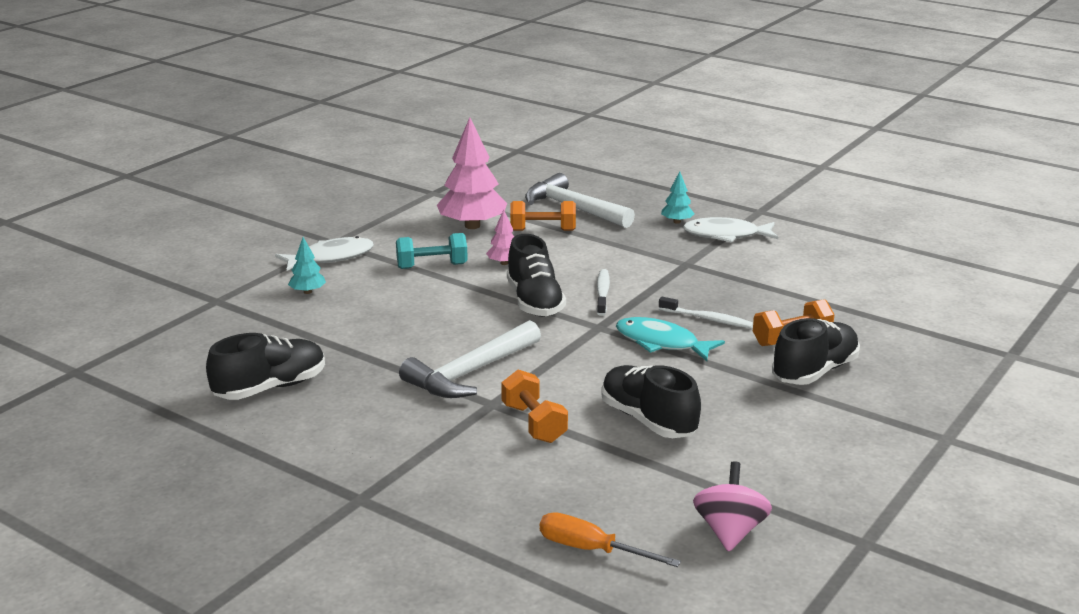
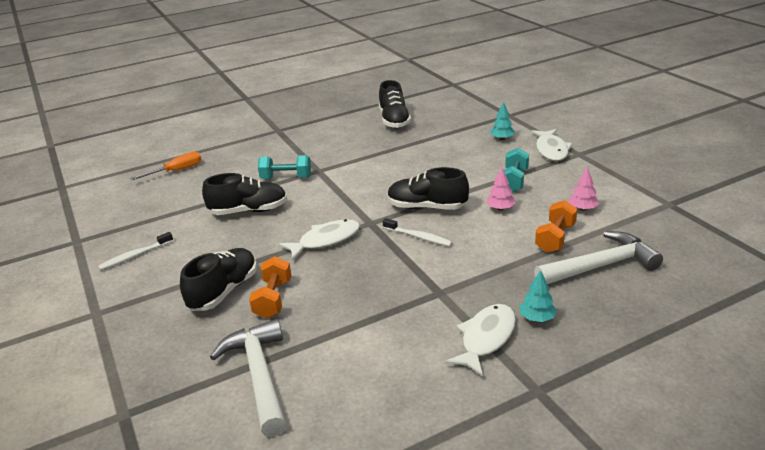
camera: 120 degrees right, 5 degrees up
(471, 373) = (356, 170): white hammer -> white hammer (259, 376)
(472, 226) = (582, 209): pink tree -> pink tree, size x0.48
(534, 423) = (286, 178): orange dumbbell -> turquoise dumbbell
(661, 343) = (325, 240): turquoise fish -> white fish
(708, 319) = (338, 271): white toothbrush -> white toothbrush (135, 256)
(730, 532) = (138, 207): pink spinning top -> none
(815, 372) = (224, 291): black shoe -> black shoe turned 135 degrees counterclockwise

